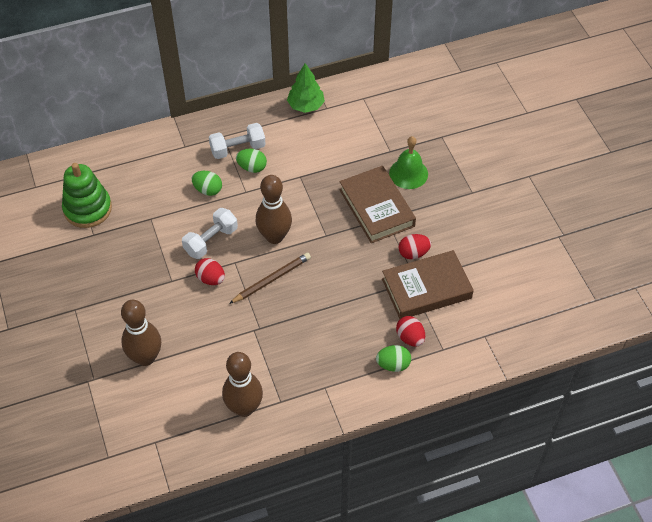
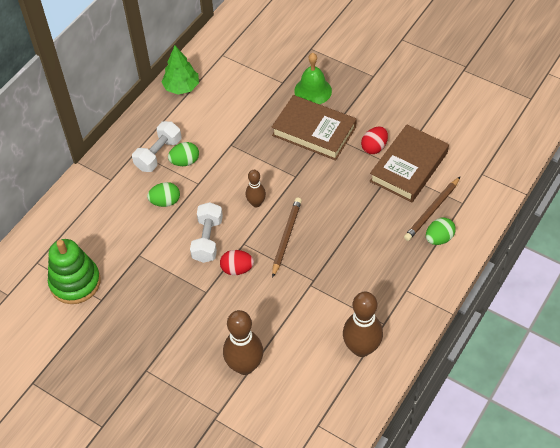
camera: 35 degrees left, 0 degrees up
(274, 236) = (256, 203): brown bowling pin -> brown bowling pin, size x0.56
(410, 338) = (432, 211): red egg -> brown pencil

